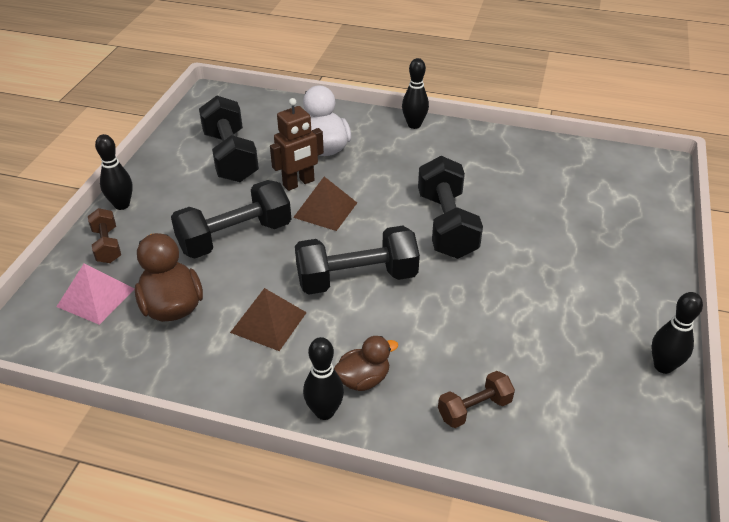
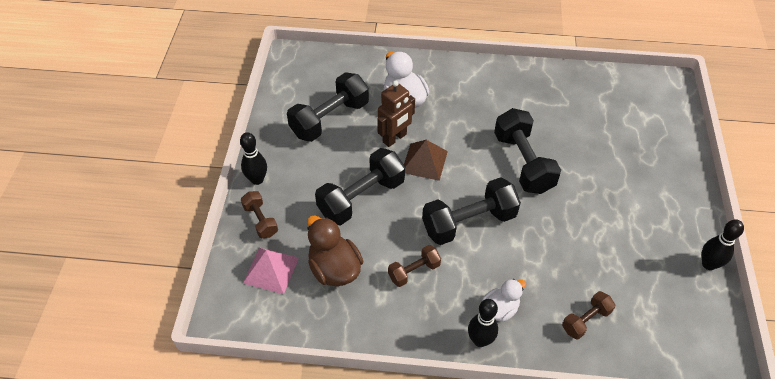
camera: 10 degrees left, 10 degrees up
(230, 157) = (330, 119): black dumbbell -> black dumbbell turned 75 degrees clockwise
(268, 322) = (414, 271): brown pyramid -> brown dumbbell
(363, 379) = (500, 309): brown duck -> white duck
(414, 125) = (470, 67): black bowling pin -> none

